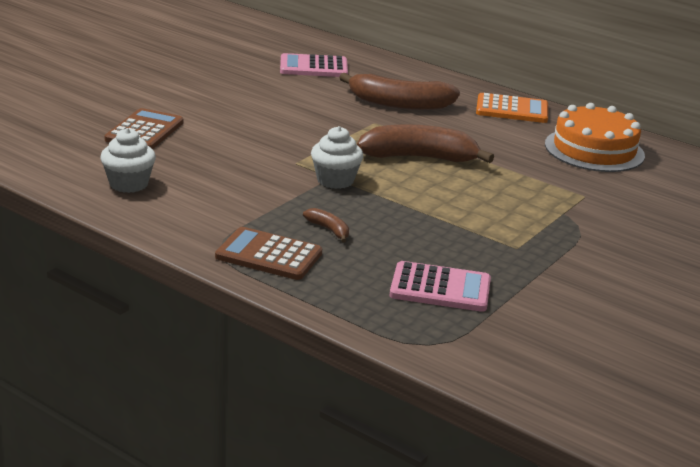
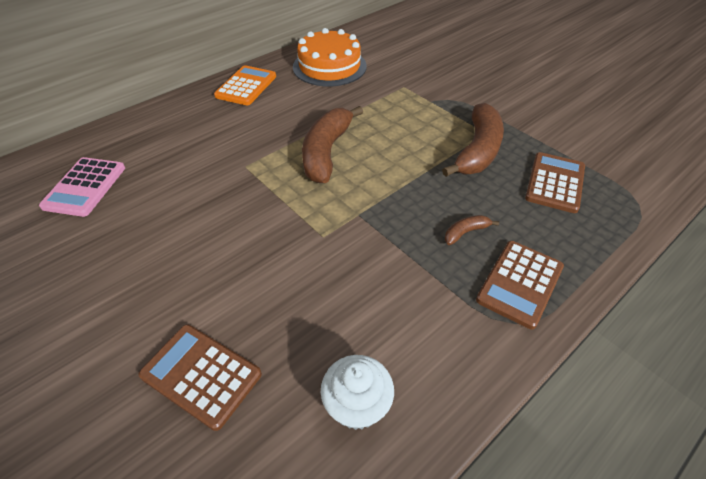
camera: 75 degrees left, 20 degrees up
(335, 180) = (366, 213): white cupcake -> none
(399, 104) = (209, 144): brown banana -> brown banana (477, 150)
(440, 288) = (555, 183): pink calculator -> brown calculator

